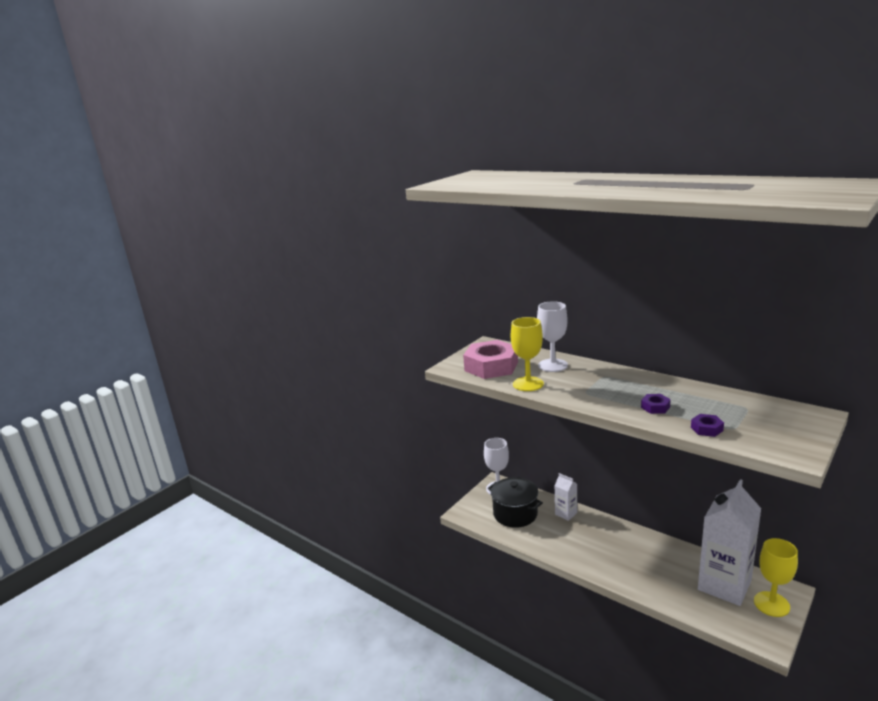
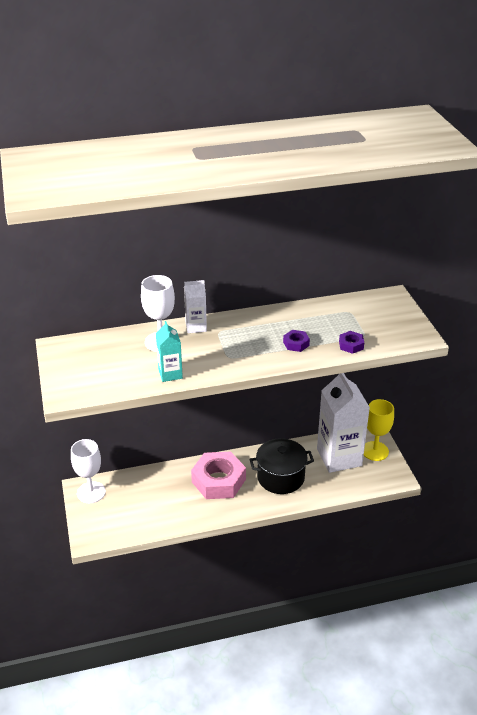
camera: 55 degrees left, 15 degrees up
(491, 366) = (106, 372): pink nut -> pink nut (218, 481)
(515, 514) = (137, 505): black pot -> black pot (280, 477)
(528, 384) = (170, 374): yellow goblet -> turquoise carton
(566, 513) = (177, 476): white carton -> white carton (196, 327)

